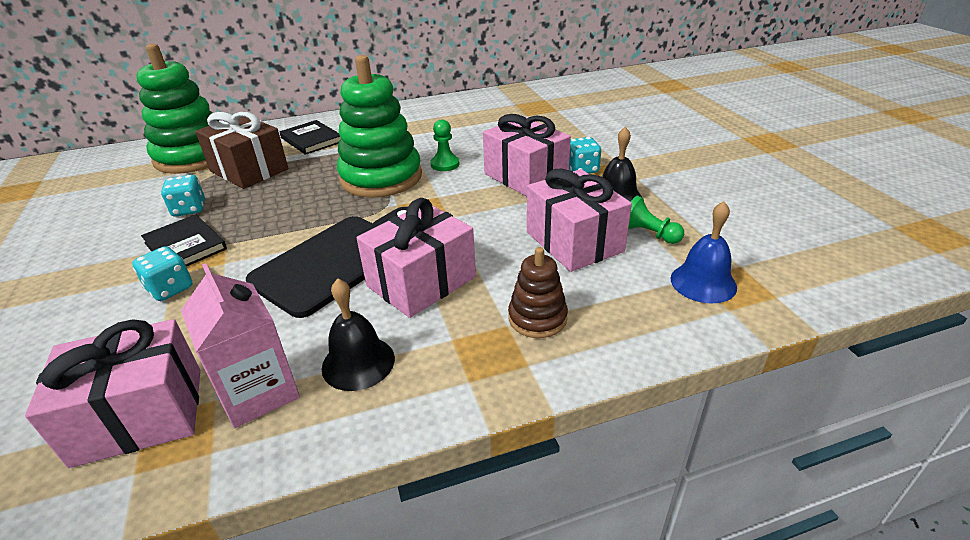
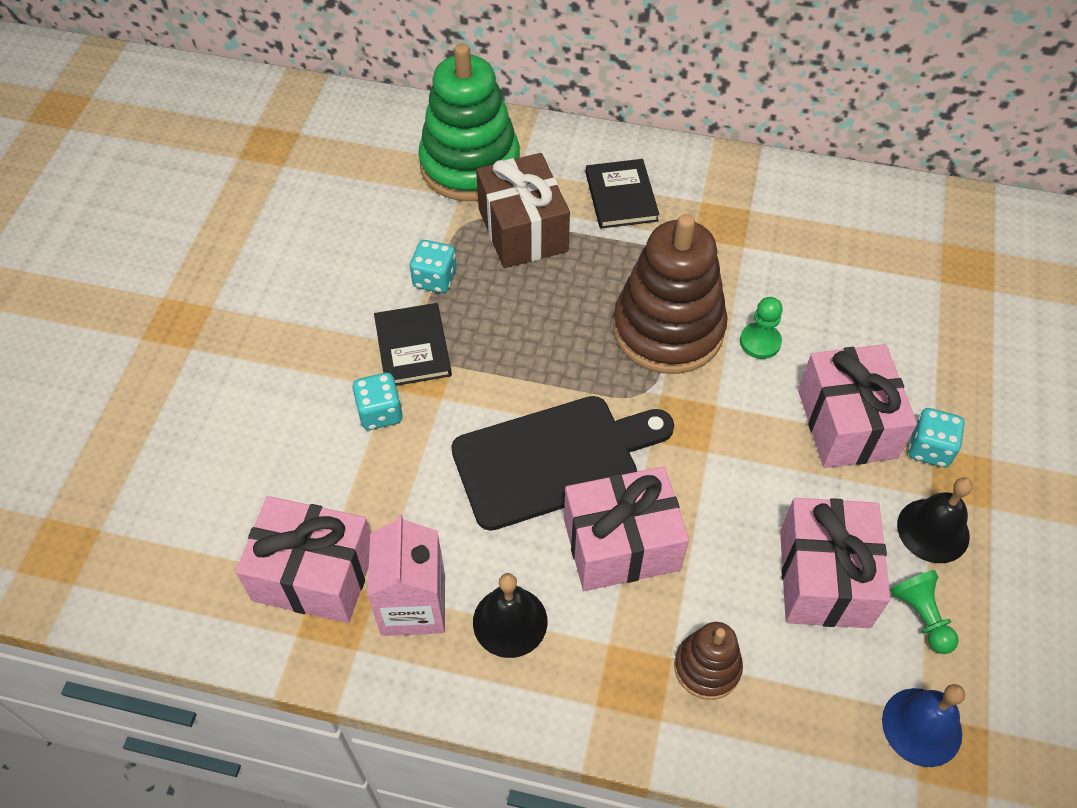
camera: 30 degrees right, 20 degrees up
(381, 178) = (668, 329): green stacking toy -> brown stacking toy

